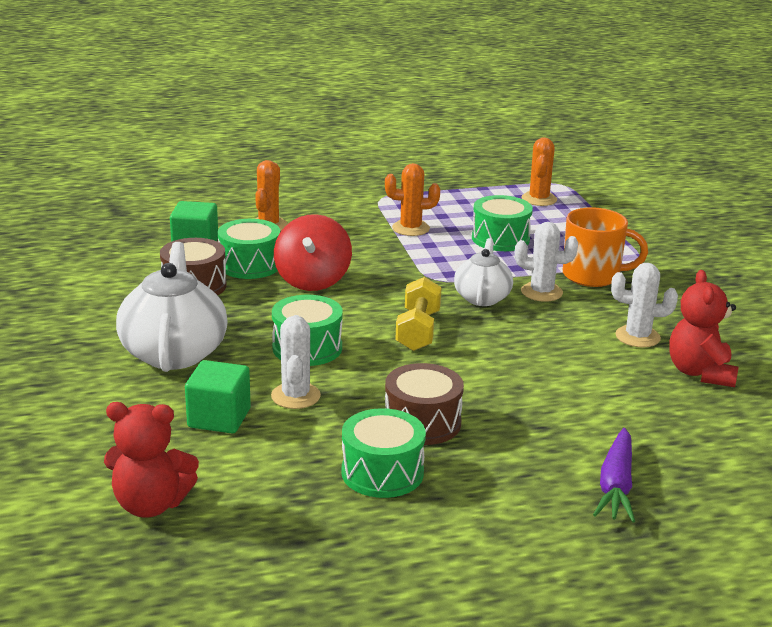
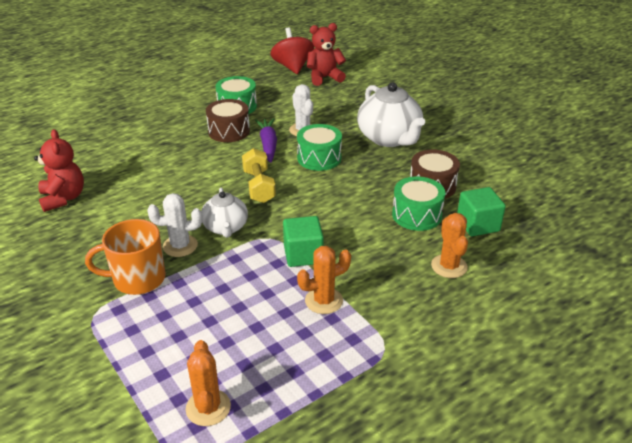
camera: 160 degrees right, 10 degrees up
(219, 418) = (330, 112): green cube -> green cube (303, 255)
(313, 280) = (359, 212): red spinning top -> red spinning top (292, 67)
(500, 239) = (232, 310): green drum -> none
(616, 485) = (124, 123): purple carrot -> purple carrot (268, 145)
(637, 337) = (103, 219): white cactus -> none

